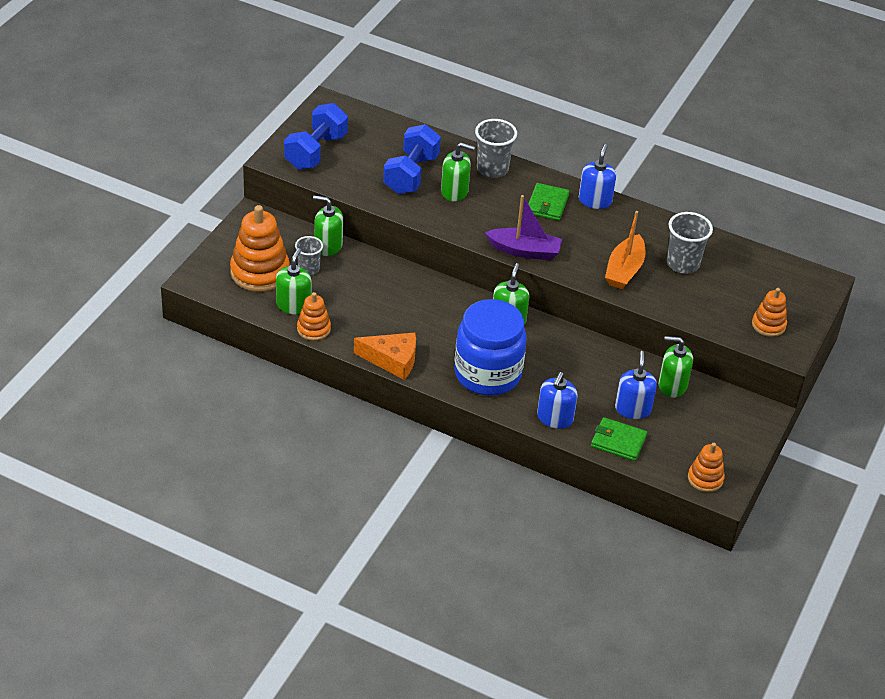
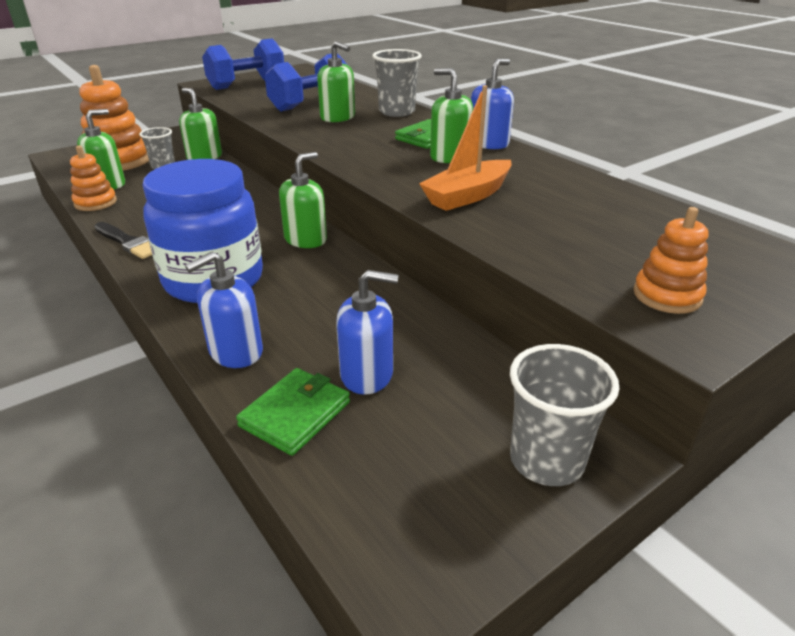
camera: 30 degrees right, 10 degrees down
(392, 360) = (128, 242): orange cheese -> black brush
(524, 251) = (356, 161): purple boat -> none
(618, 441) = (295, 414): green wallet -> green wallet turned 75 degrees clockwise
(633, 409) = (367, 374): blue soap dispenser -> blue soap dispenser turned 60 degrees clockwise
(672, 385) = (461, 361): green soap dispenser -> green soap dispenser (449, 156)
(683, 264) = (560, 205): grey cup -> grey cup (546, 460)
(705, 479) = (396, 542): orange stacking toy -> none

